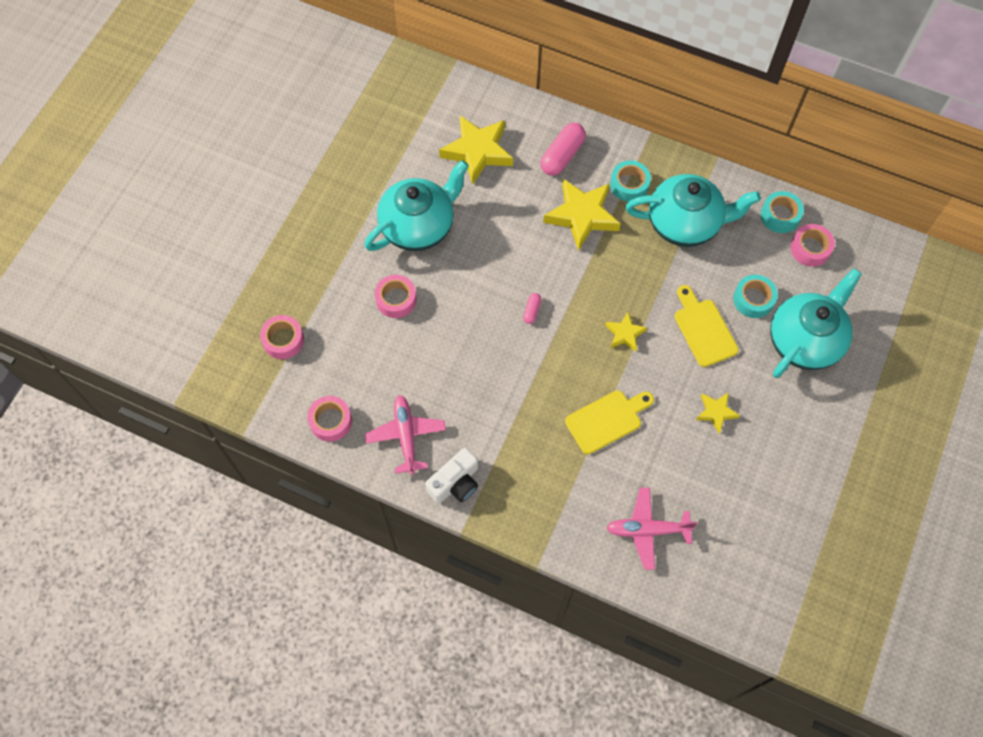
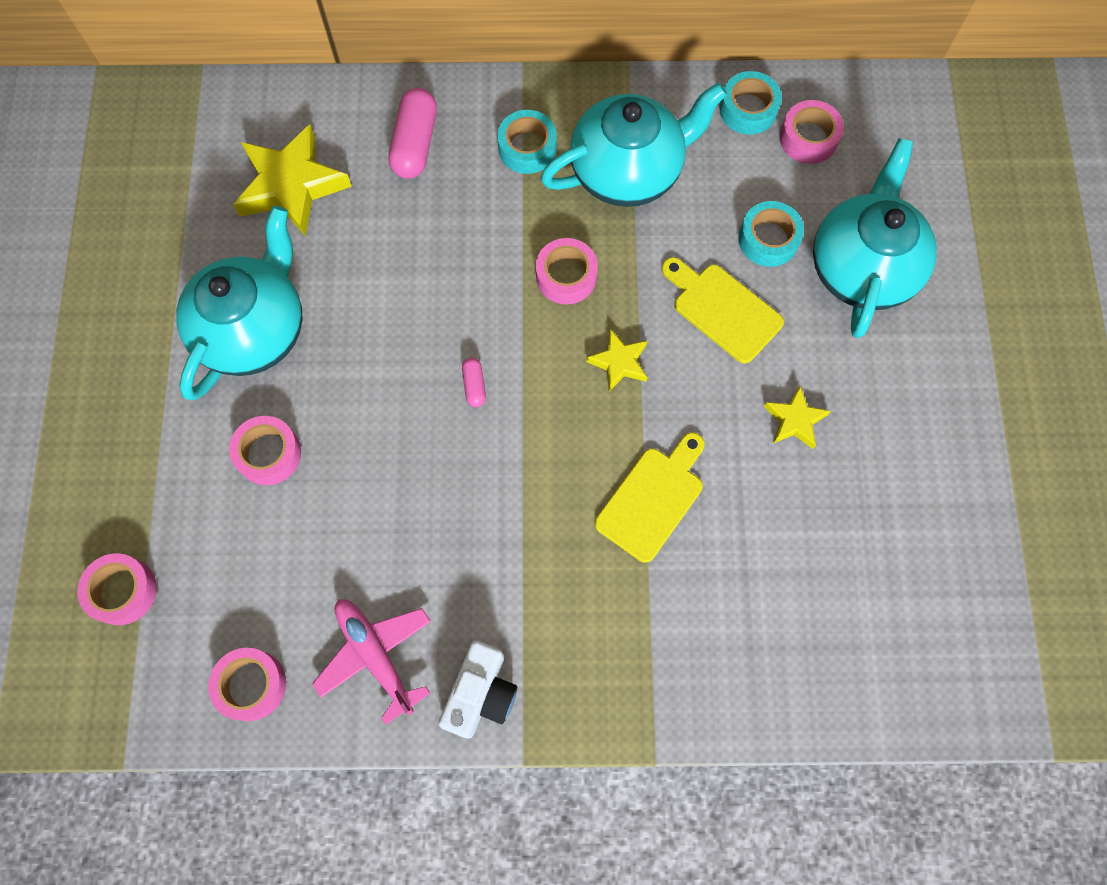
camera: 25 degrees left, 5 degrees up
(582, 216) = (482, 218): yellow star -> none
(616, 270) = (566, 276): none -> pink tape
(647, 530) = (783, 635): pink plane -> none

